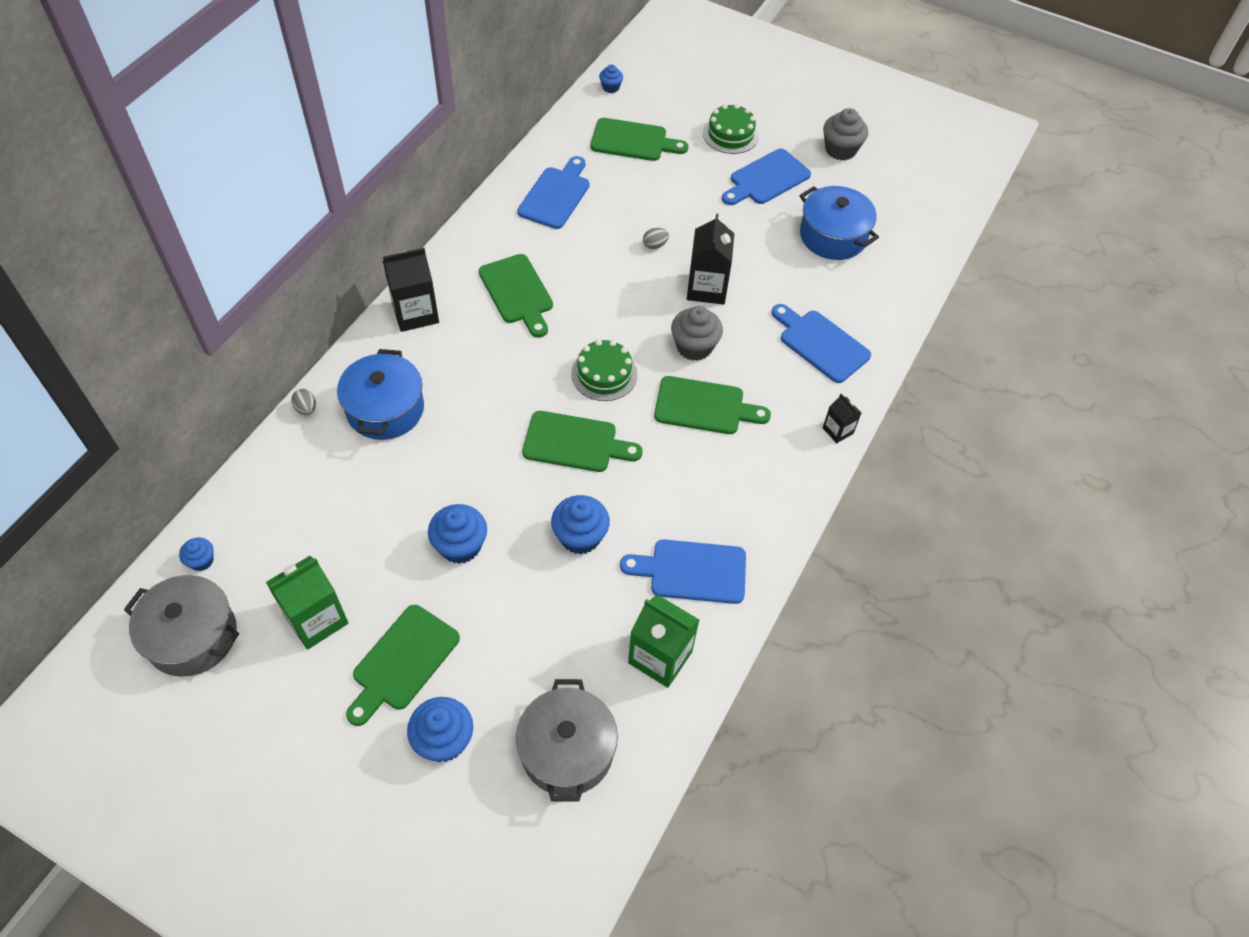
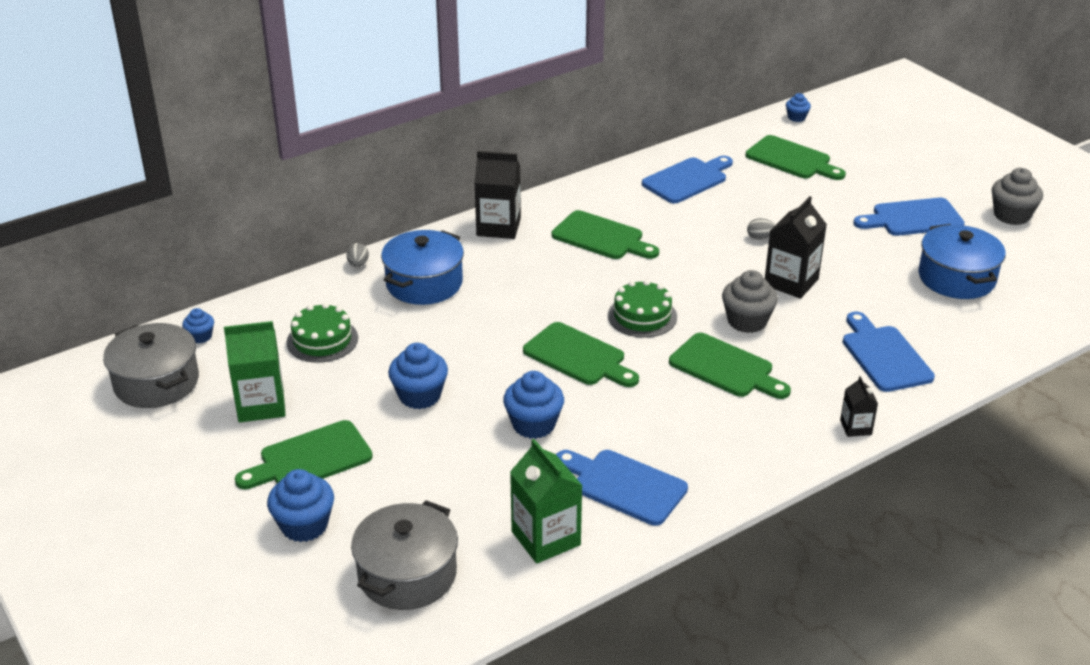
camera: 30 degrees right, 20 degrees down
(517, 293) = (601, 237): green cutting board -> green cutting board turned 60 degrees counterclockwise
(730, 134) = (897, 177): green cake -> green cake (322, 340)

